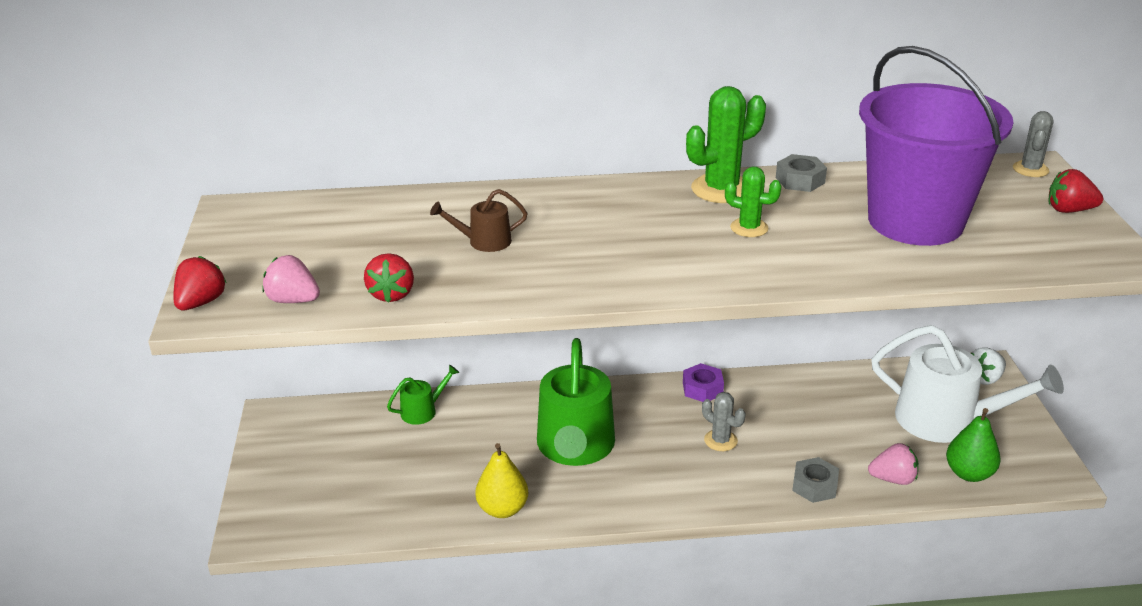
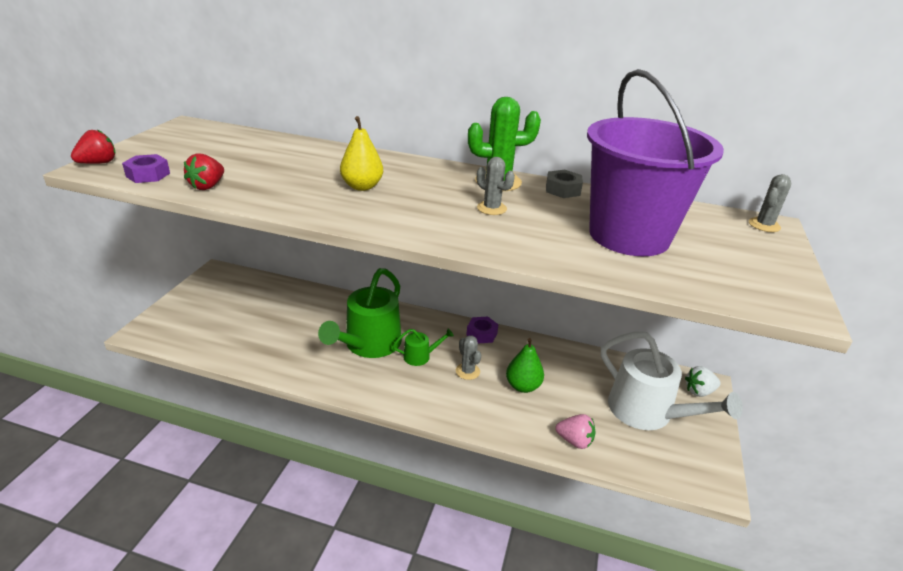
camera: 20 degrees right, 0 degrees up
(293, 300) = (148, 175): pink strawberry -> purple nut
(422, 411) = (298, 294): green watering can -> green watering can (420, 356)
(484, 241) = (303, 173): brown watering can -> none
(502, 509) = (292, 367): yellow pear -> yellow pear (362, 186)
(749, 228) = (491, 208): green cactus -> grey cactus
(814, 486) = (511, 425): grey nut -> none
(969, 473) = (639, 458): green pear -> green pear (523, 386)
(1069, 210) = (776, 260): red strawberry -> none

